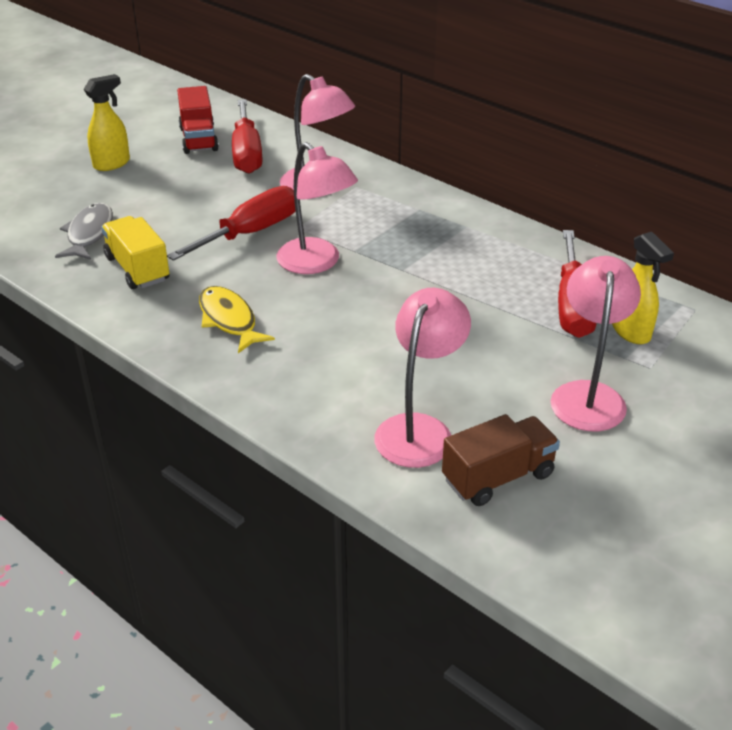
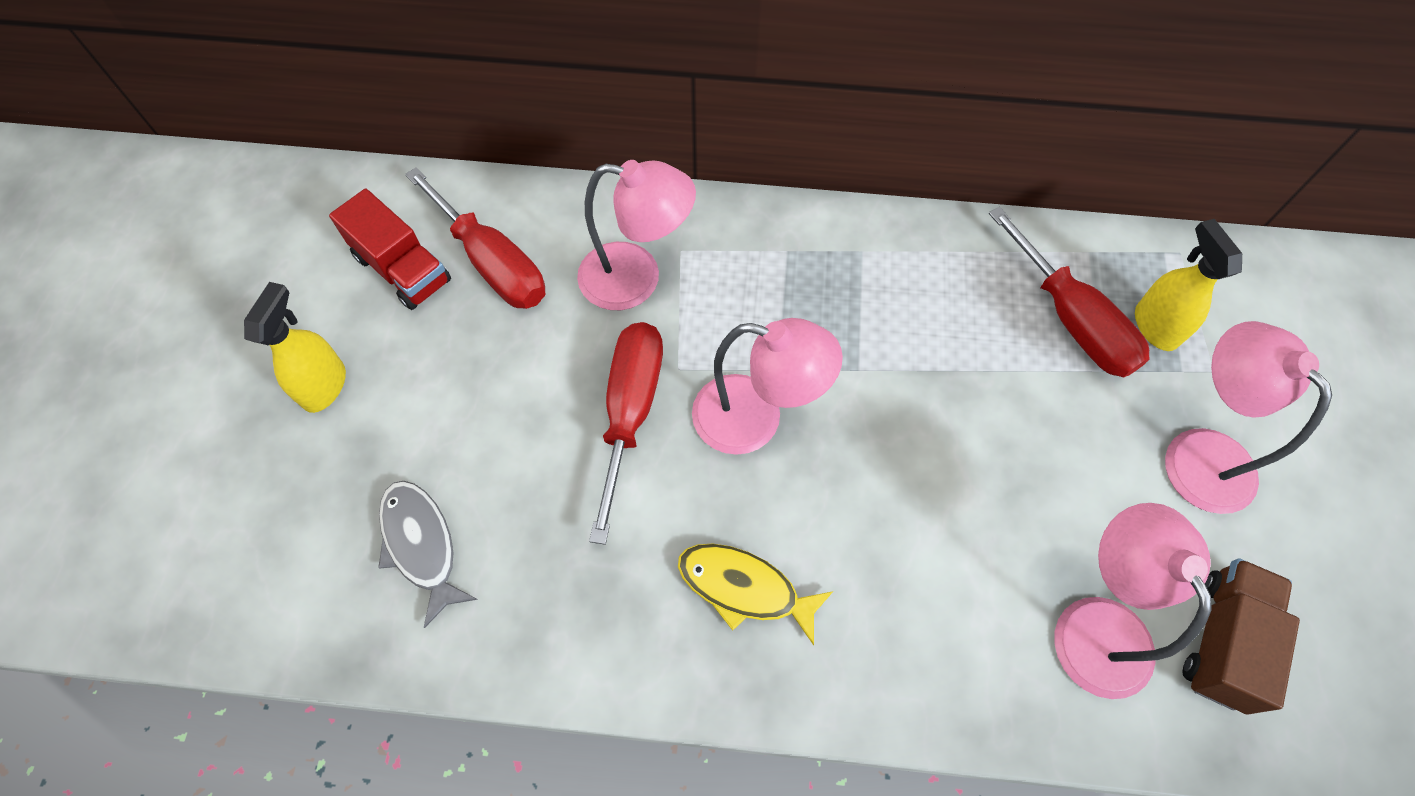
camera: 35 degrees left, 25 degrees up
(137, 269) = (549, 570): yellow truck -> none
(631, 332) = (1155, 326): yellow spray bottle -> yellow spray bottle turned 135 degrees counterclockwise

